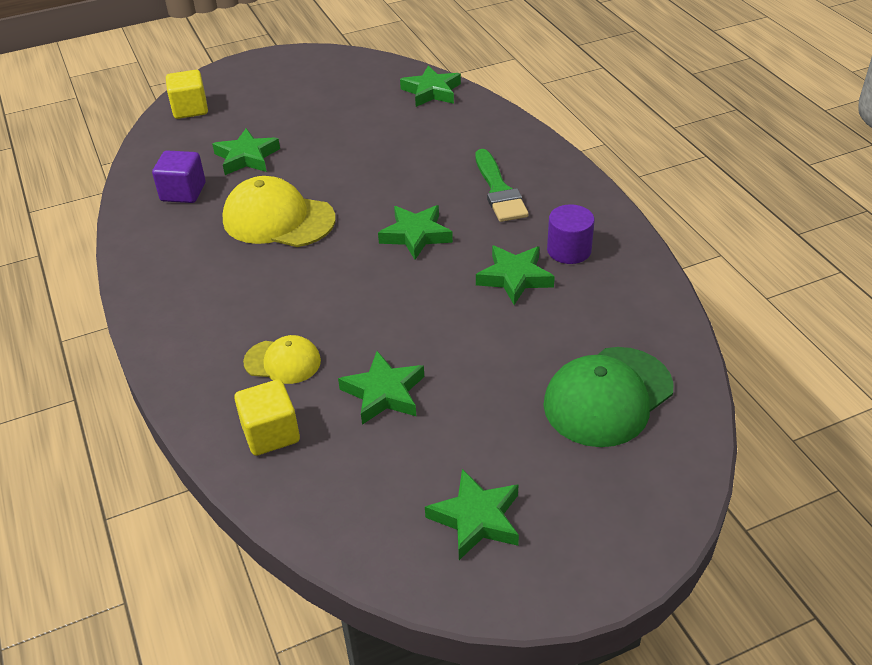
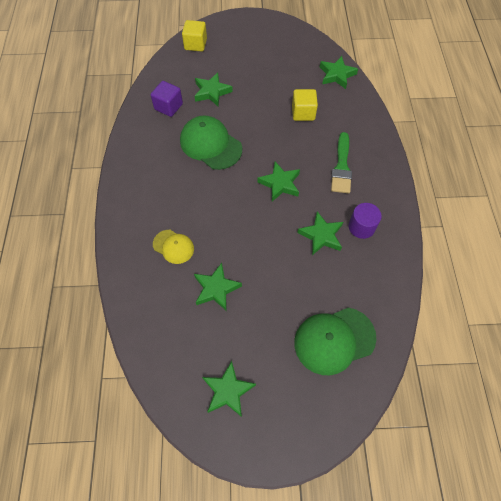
camera: 20 degrees right, 20 degrees up
(271, 433) = (149, 292): yellow cube -> yellow cube (303, 113)
(278, 219) = (210, 144): yellow cap -> green cap

